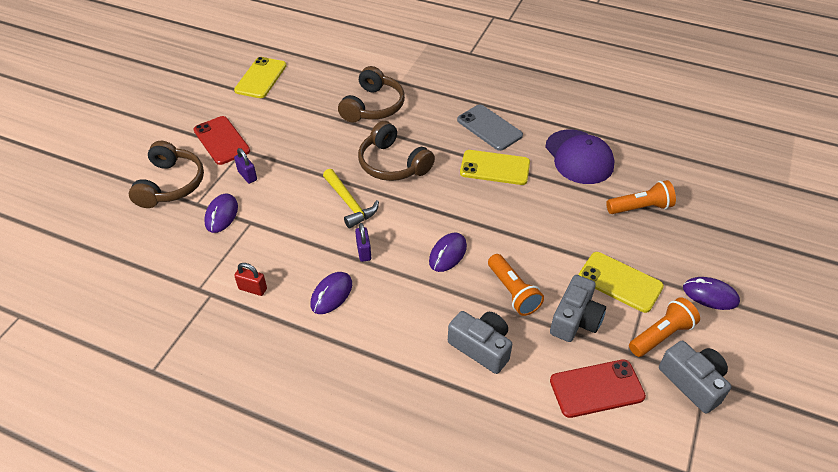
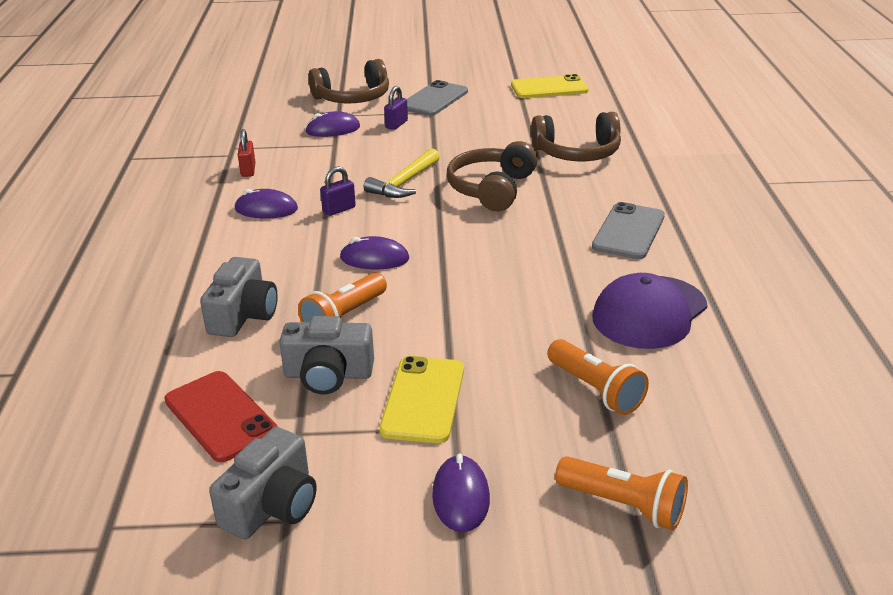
camera: 65 degrees right, 15 degrees down
(221, 140) = (434, 99): red phone -> grey phone
(495, 168) = (555, 253): yellow phone -> none
(661, 335) = (345, 458): orange flashlight -> orange flashlight (623, 505)

